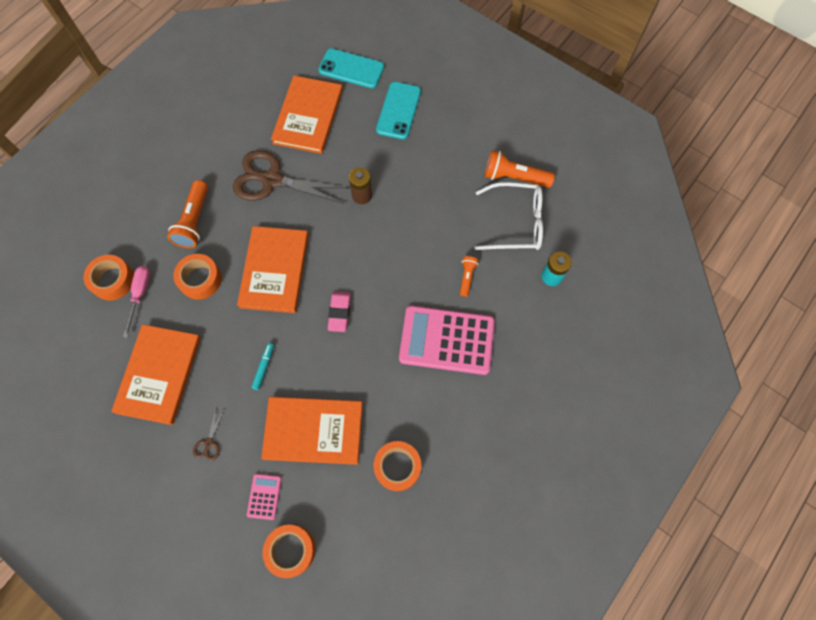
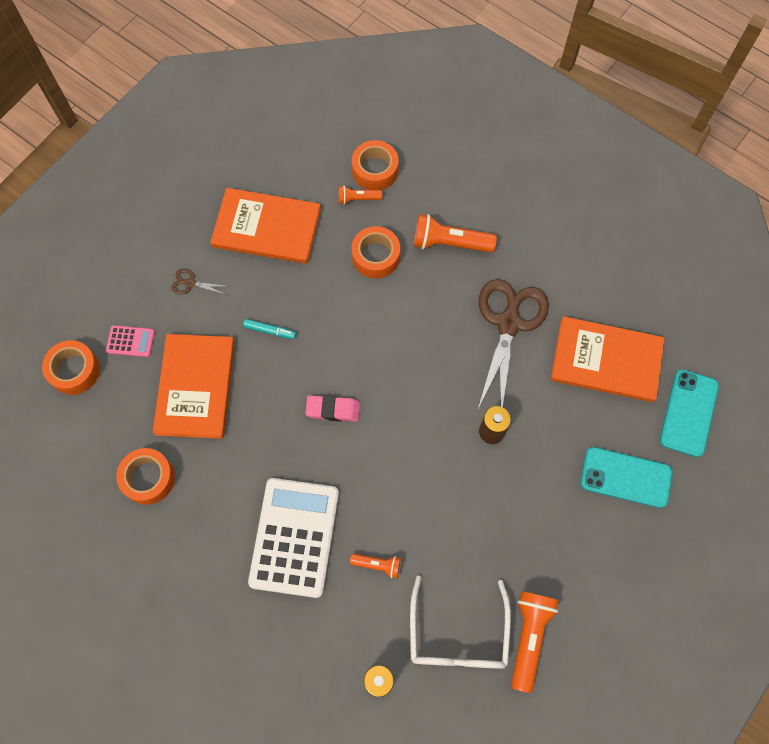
camera: 90 degrees right, 0 degrees up
(140, 295) = (357, 199): pink screwdriver -> orange flashlight
(274, 270) = (387, 334): orange book -> none
(446, 340) = (294, 537): pink calculator -> white calculator

